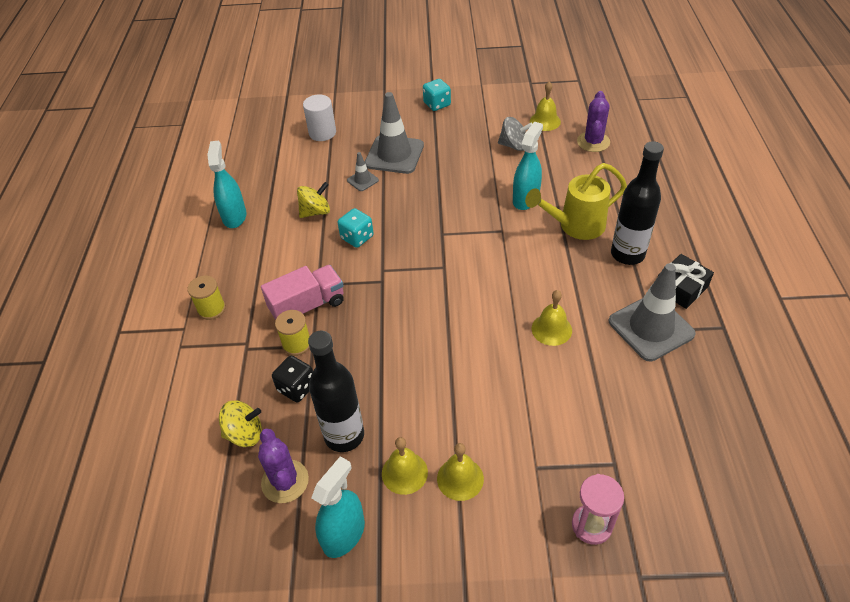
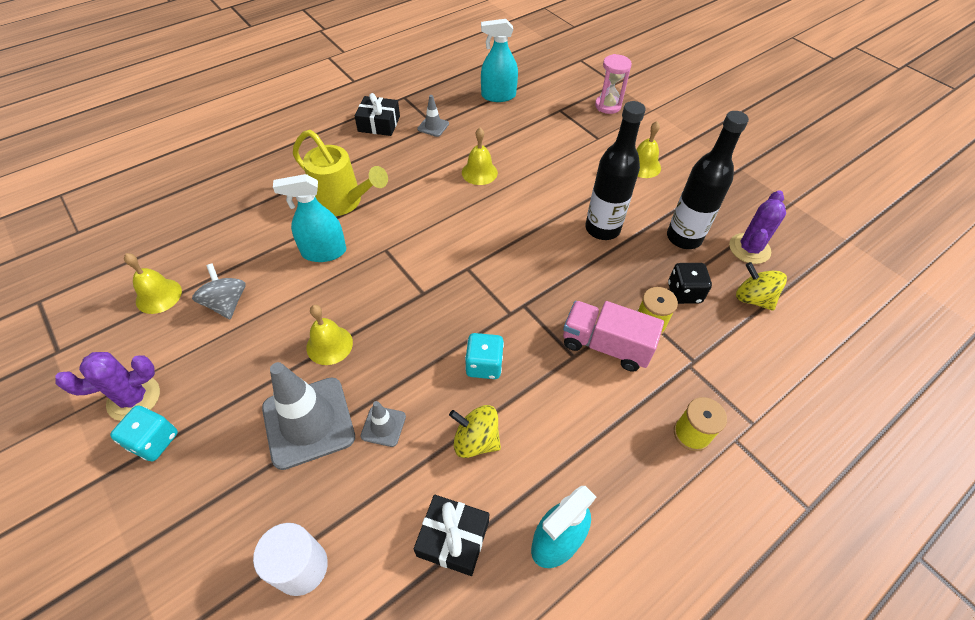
camera: 130 degrees left, 5 degrees up
(278, 182) = (453, 538): none -> black gift
(344, 534) = (738, 198): turquoise spray bottle -> turquoise spray bottle (498, 96)
(404, 472) = (670, 192): yellow bell -> yellow bell (329, 345)
(593, 142) = (189, 238): purple cactus -> purple cactus (134, 398)
(627, 254) = (360, 160): black bottle -> black bottle (602, 229)
(651, 327) = (433, 126): grey traffic cone -> grey traffic cone, size x0.47

